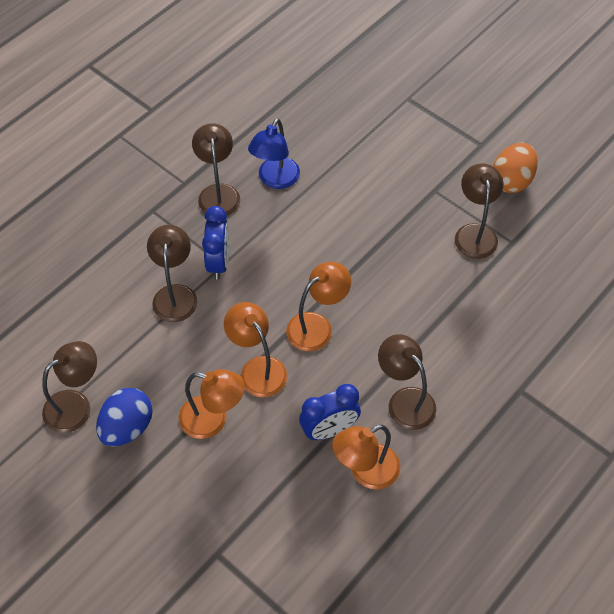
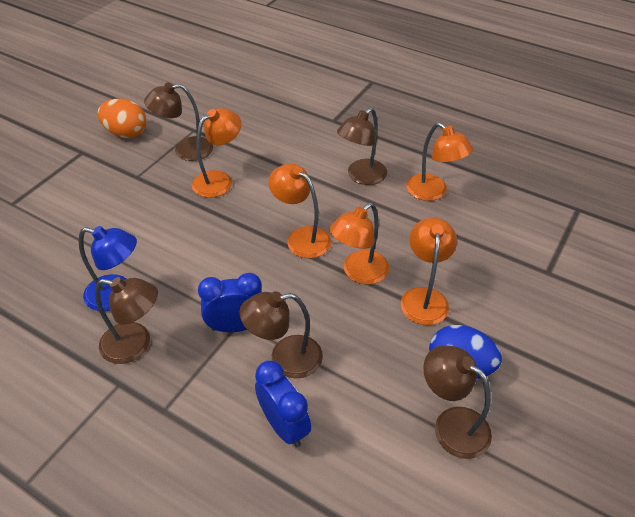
camera: 100 degrees left, 10 degrees down
(218, 193) = (135, 345): brown lamp -> brown lamp turned 150 degrees counterclockwise
(329, 430) = (404, 217): blue clock -> blue clock (284, 426)
(419, 261) = (219, 180): none -> orange lamp

